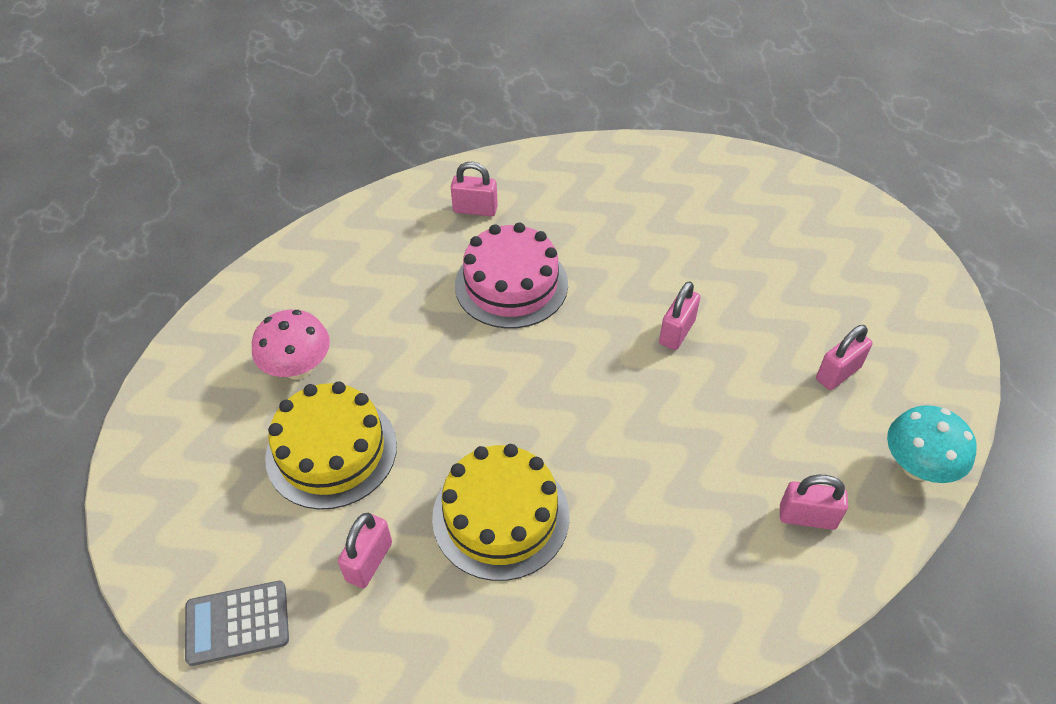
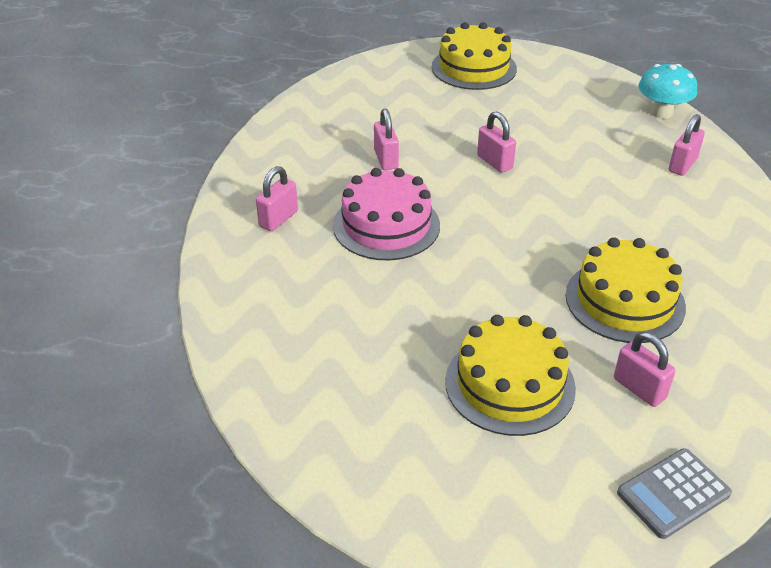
camera: 65 degrees left, 10 degrees down
(237, 623) = (673, 493): grey calculator -> grey calculator turned 45 degrees clockwise
(298, 368) = (395, 384): pink mushroom -> none
(838, 373) = (573, 112): pink padlock -> pink padlock (386, 159)
(857, 253) = (474, 68): none -> yellow cake

